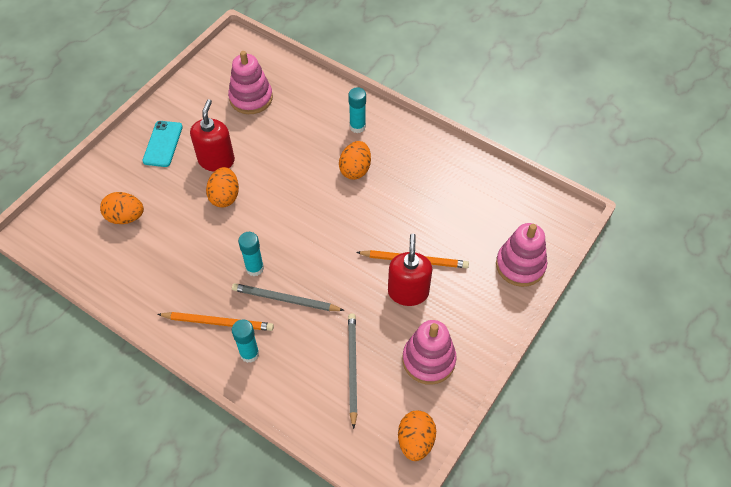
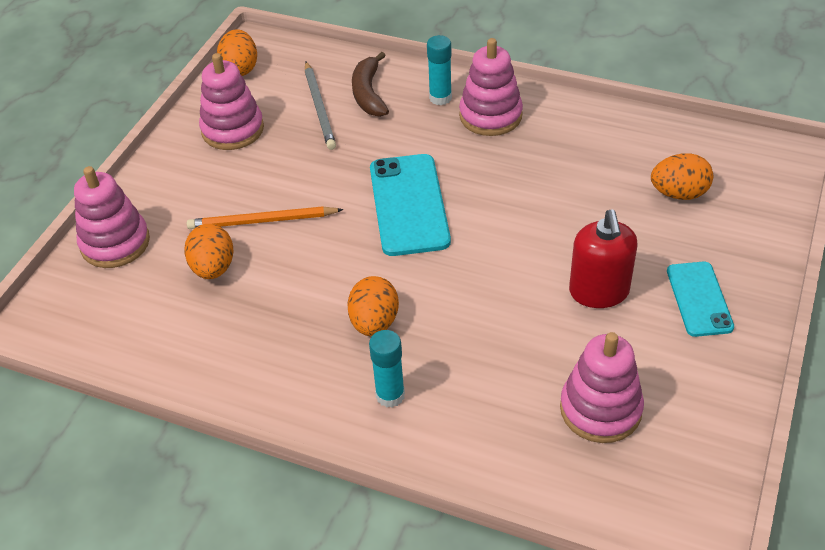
camera: 170 degrees right, 10 degrees down
(218, 322) = (490, 116): orange pencil -> pink stacking toy
(225, 196) = (557, 245): orange egg -> orange egg (213, 268)
(254, 268) = (472, 173): turquoise glue stick -> none
(285, 299) = (419, 150): grey pencil -> none
(307, 375) = (368, 94): none -> brown banana
(308, 250) = (409, 204): none -> turquoise phone
(408, 292) = (266, 186): red soap dispenser -> none

